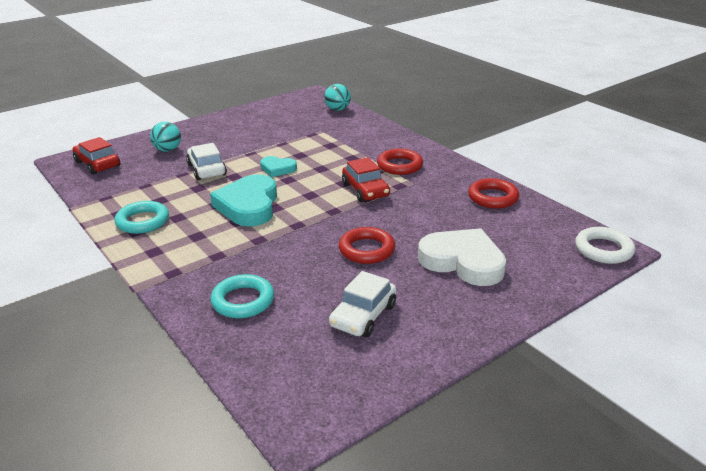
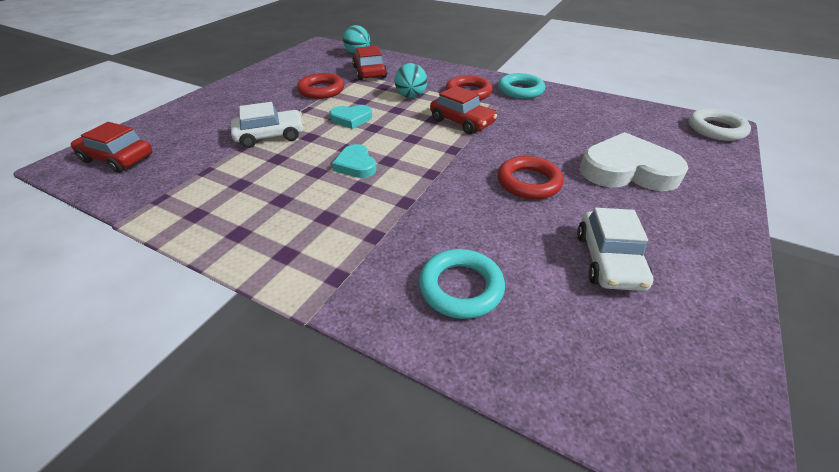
camera: 25 degrees left, 10 degrees up
(143, 221) = (237, 217): turquoise ring -> turquoise ring (520, 90)
(168, 150) = (203, 124): turquoise ball -> turquoise ball (411, 96)
(206, 169) = (270, 136): white car -> white car turned 120 degrees clockwise
(248, 205) = (356, 165): turquoise heart -> turquoise heart, size x0.53
(331, 129) = (369, 72): none -> red car
(493, 197) = (579, 104): red ring -> red ring (321, 90)

